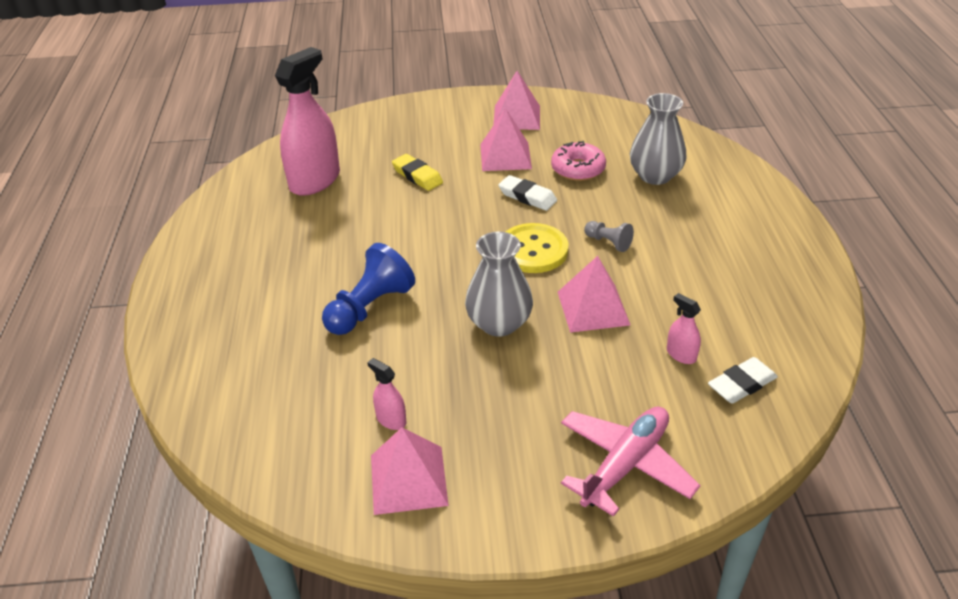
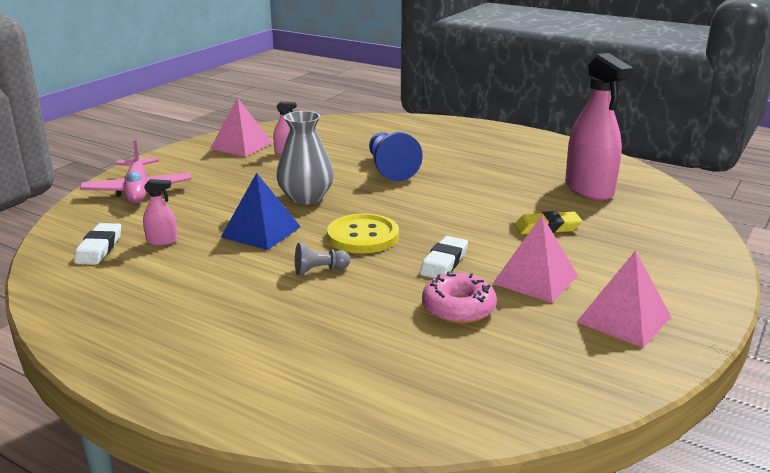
camera: 125 degrees right, 15 degrees down
(527, 197) = (444, 262): white eraser -> white eraser turned 45 degrees counterclockwise
(593, 308) = (261, 231): pink pyramid -> blue pyramid
(655, 176) = (381, 349): grey vase -> none

